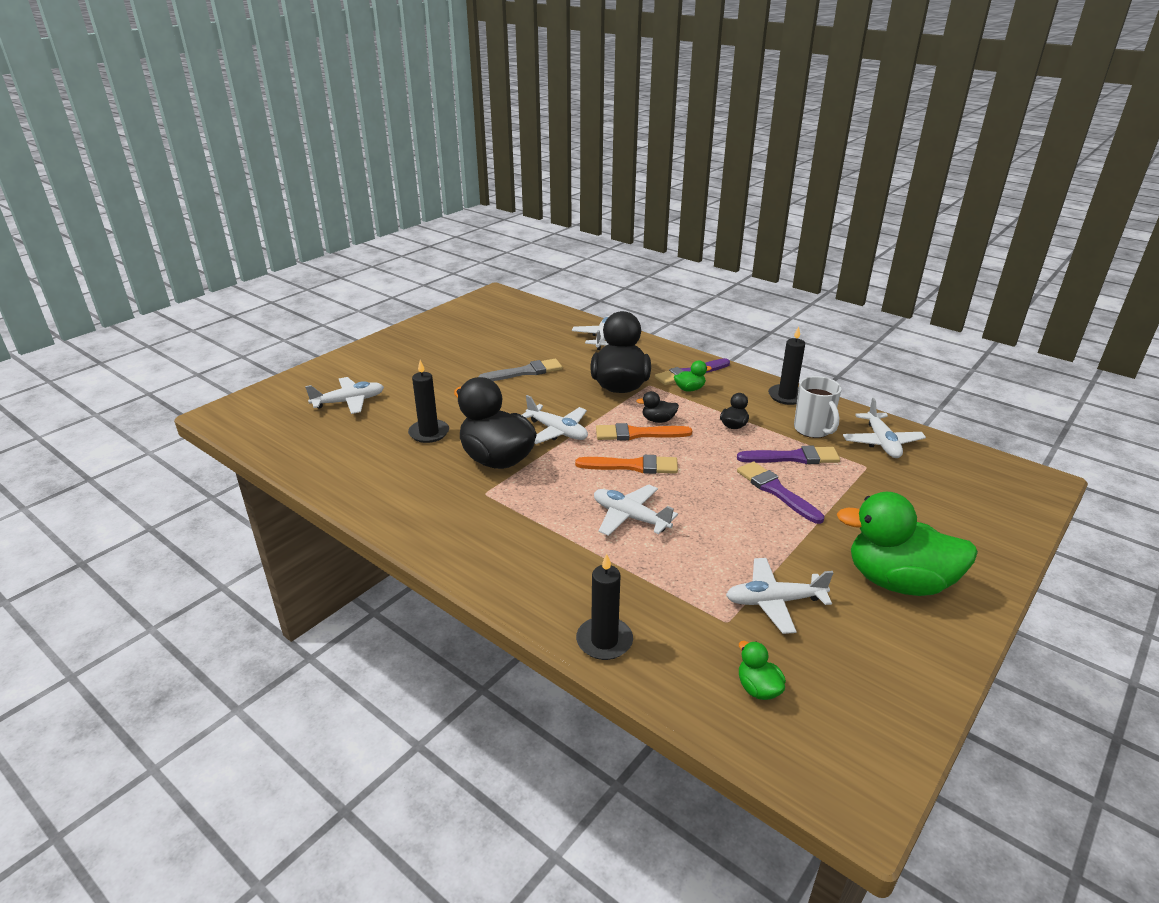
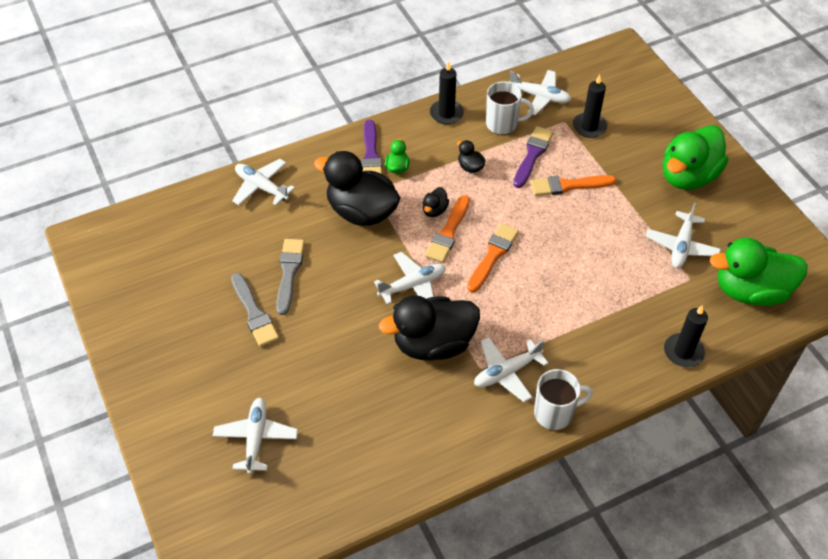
camera: 65 degrees left, 20 degrees up
(429, 433) = (360, 383): black candle -> black candle (589, 127)
(454, 555) = (554, 413): none -> white mug
(472, 369) = (254, 313): none -> grey brush
(630, 517) = (559, 284): white plane -> white plane (506, 372)
(758, 688) = (750, 291): green duck -> green duck, size x2.37
(776, 491) = (568, 185): purple brush -> orange brush

